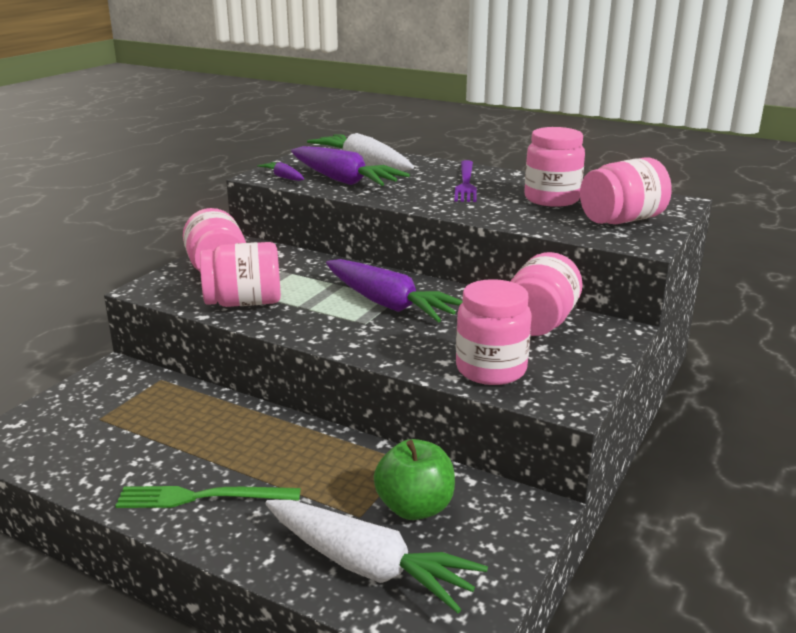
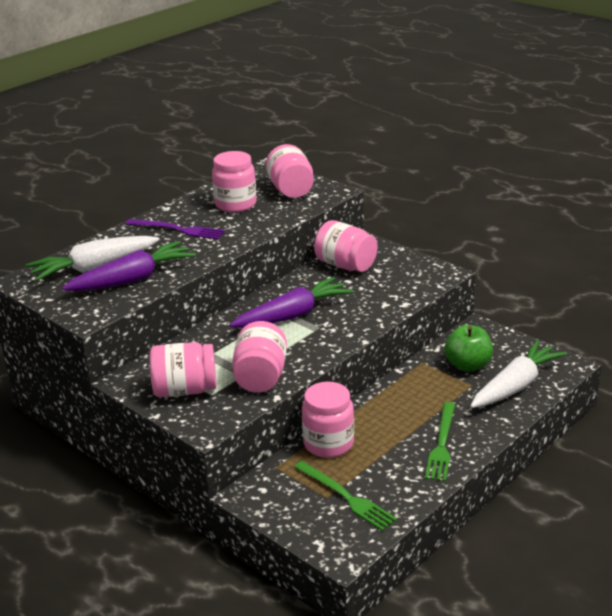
camera: 75 degrees left, 5 degrees up
(97, 431) = (346, 497): none -> green fork
(283, 177) = (102, 307): purple carrot -> none
(491, 369) = (400, 290): pink jar -> pink jar (328, 443)

